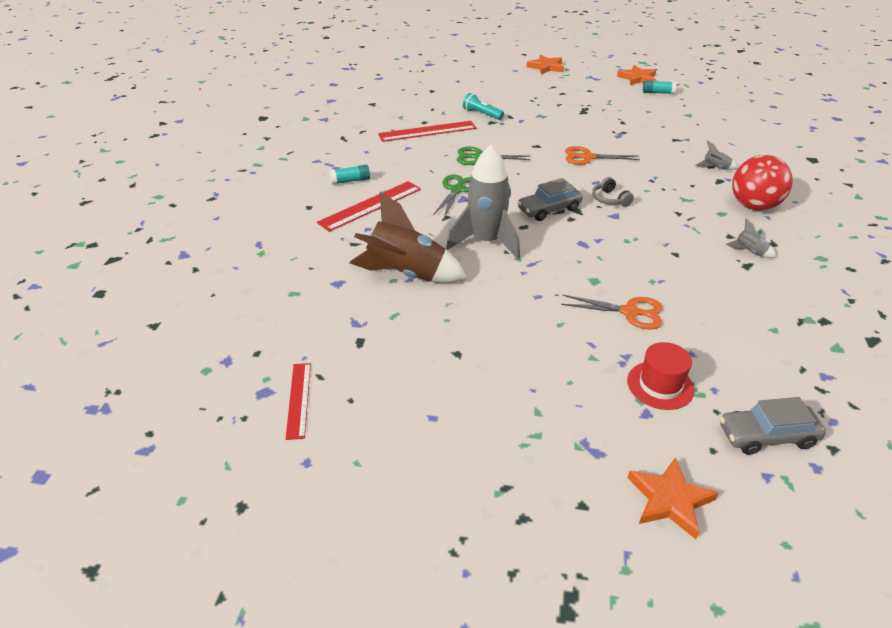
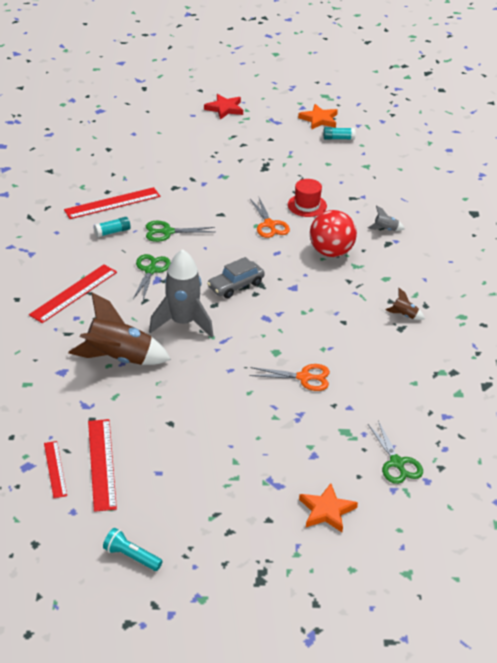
camera: 10 degrees left, 0 degrees up
(350, 181) = (49, 267): turquoise glue stick -> turquoise glue stick (112, 232)
(360, 398) = (102, 464): none -> red ruler
(482, 114) = (164, 178): turquoise flashlight -> turquoise flashlight (131, 557)
(546, 67) = (225, 109): orange star -> red star
(588, 157) = (269, 224): orange scissors -> orange scissors turned 105 degrees counterclockwise
(609, 199) = (289, 271): grey headphones -> none
(660, 385) = (324, 434): red hat -> red hat (307, 205)
(749, 252) = (404, 315): grey rocket -> brown rocket
(753, 206) = (414, 269): red ball -> red ball (331, 252)
(767, 436) = (397, 463): grey car -> green scissors

